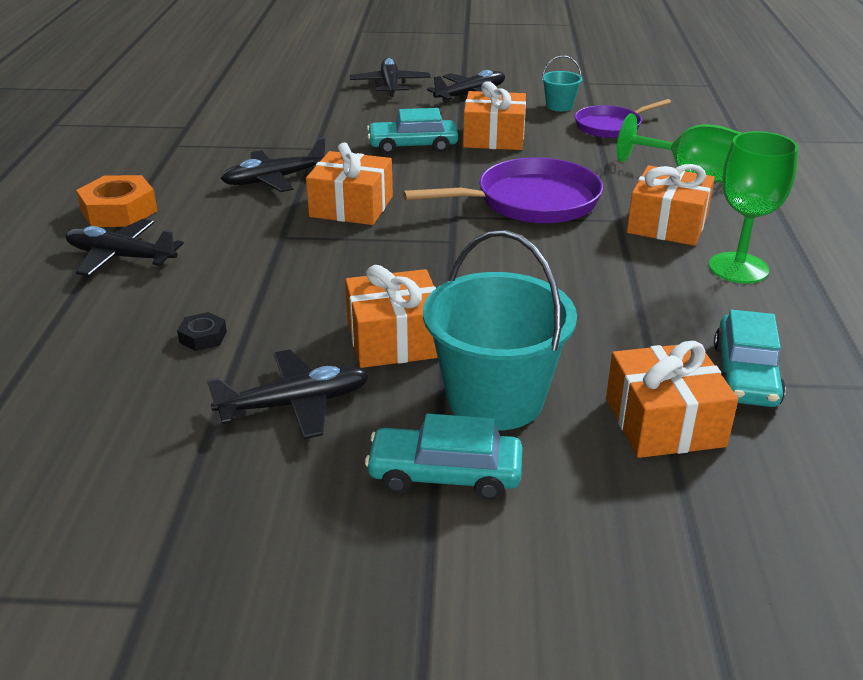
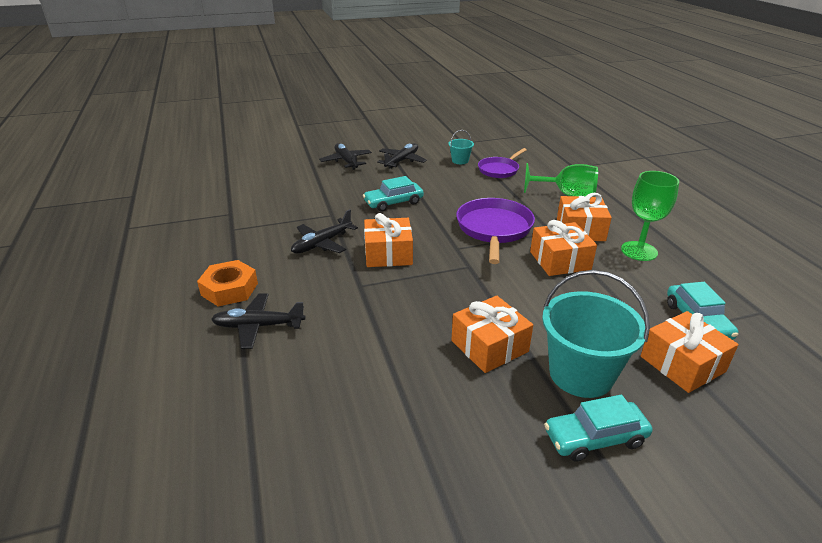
camera: 20 degrees left, 0 degrees up
(203, 337) = (364, 376): black nut -> none
(294, 404) = (464, 412): black plane -> none
(494, 137) = (438, 188): orange gift -> orange gift (560, 260)
(531, 201) = (494, 229): purple pan -> purple pan turned 45 degrees counterclockwise

